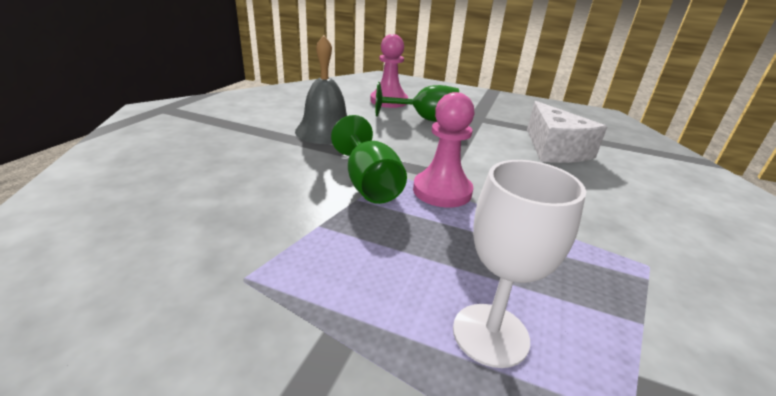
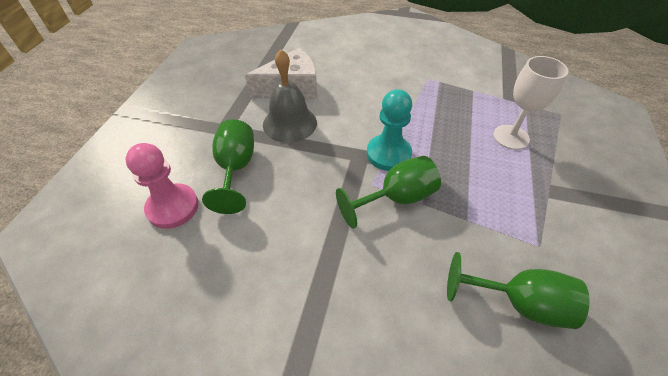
camera: 95 degrees left, 20 degrees up
(189, 230) = (518, 303): none -> green goblet
(325, 131) = (292, 255): grey bell -> grey bell (290, 123)
(442, 191) = (388, 154): pink pawn -> turquoise pawn

